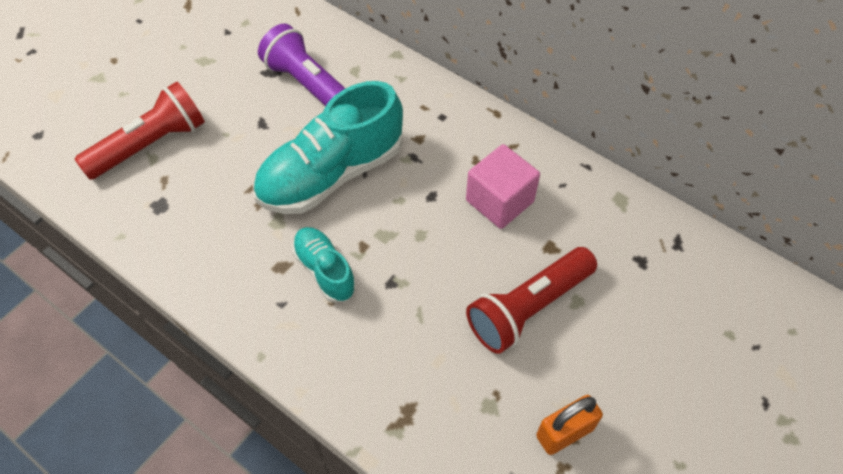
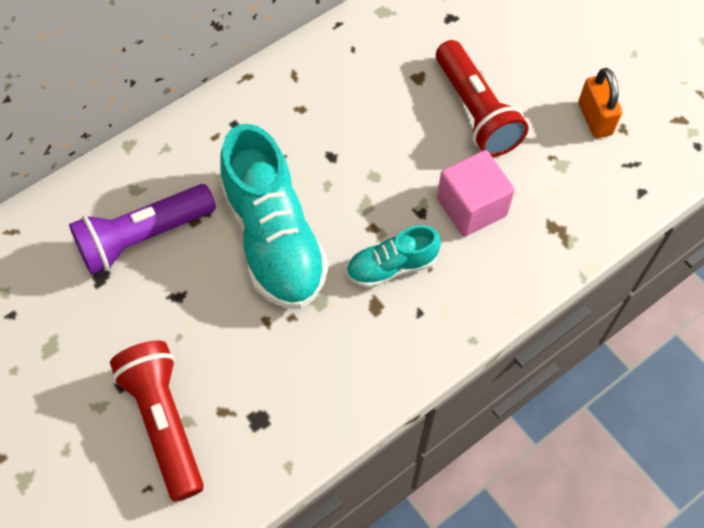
camera: 75 degrees left, 5 degrees up
(499, 201) = (355, 102): pink cube -> pink cube (471, 207)

